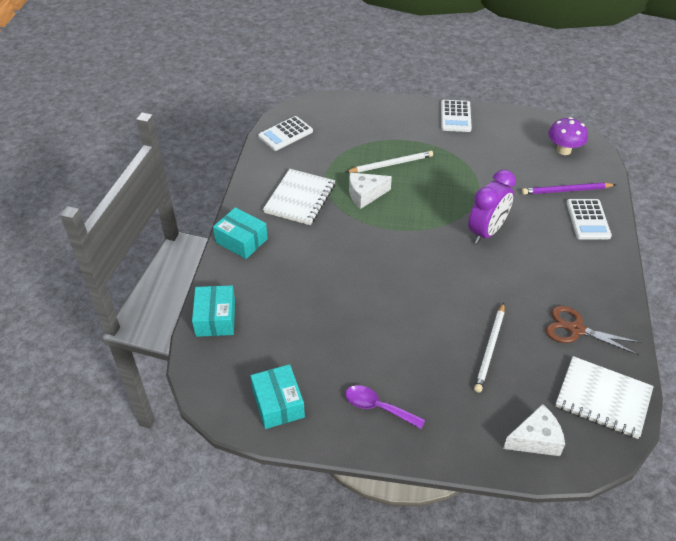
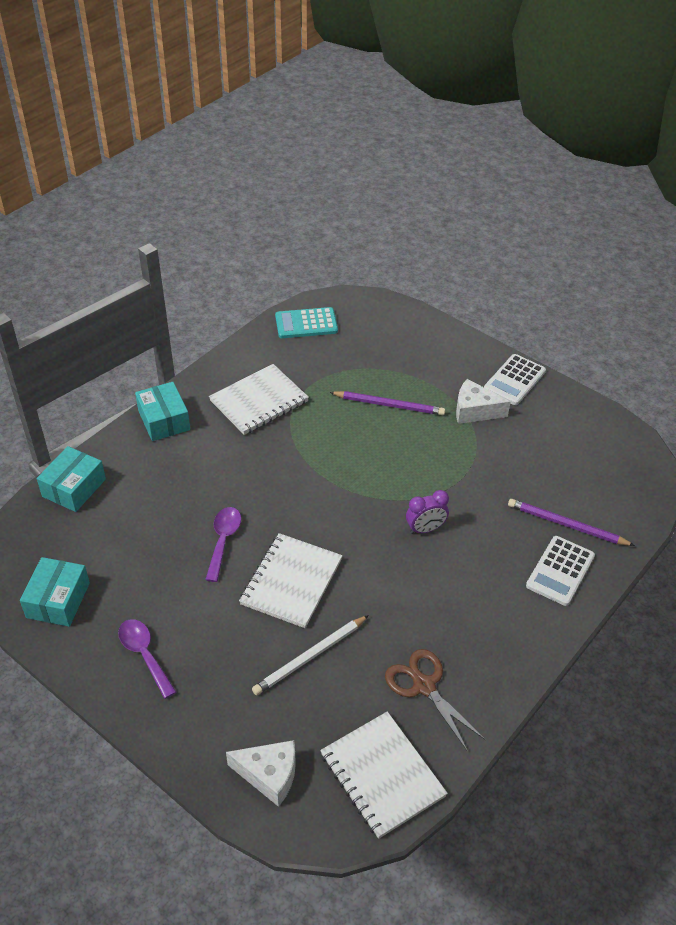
camera: 30 degrees right, 0 degrees up
(285, 134) = (306, 324): white calculator -> turquoise calculator
(361, 302) = (223, 541): none -> purple spoon
(365, 195) = (330, 427): white cheese -> white cheese (474, 411)
(391, 164) = (389, 405): white pencil -> purple pencil
(433, 307) = (291, 582): none -> white notebook
(486, 232) = (425, 529): purple clock -> purple clock, size x0.59
(563, 150) = (610, 475): purple mushroom -> none

